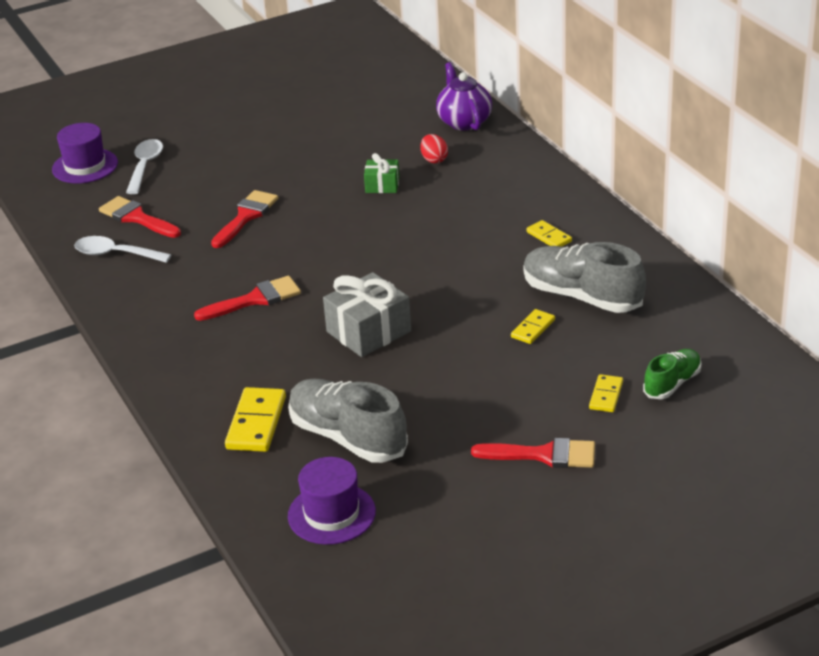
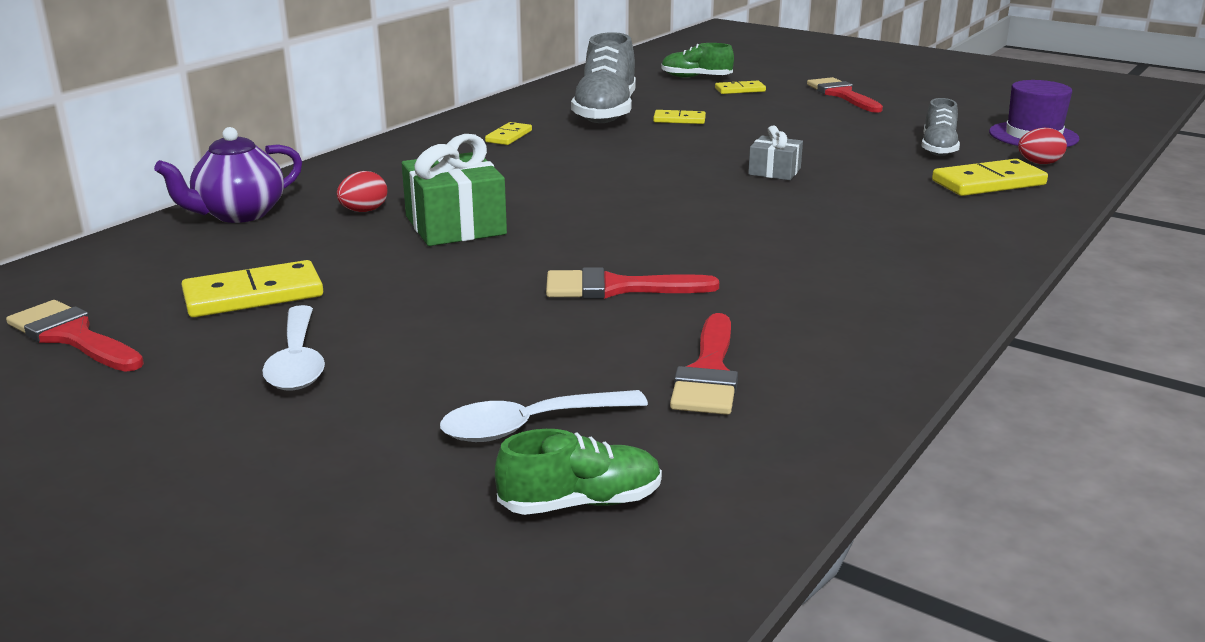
camera: 120 degrees left, 10 degrees down
(85, 166) = (581, 502): purple hat -> green shoe
(115, 254) = (827, 355): white spoon -> white spoon (297, 362)
(255, 299) = (797, 233): red brush -> red brush (72, 336)
(268, 474) = (1039, 163): none -> red egg
(340, 118) = (253, 295): none -> yellow domino
(347, 437) = (938, 148): grey shoe -> grey shoe, size x0.56
(368, 331) = (774, 171): grey gift -> grey gift, size x0.56
(382, 185) = (455, 225): green gift -> green gift, size x1.78

